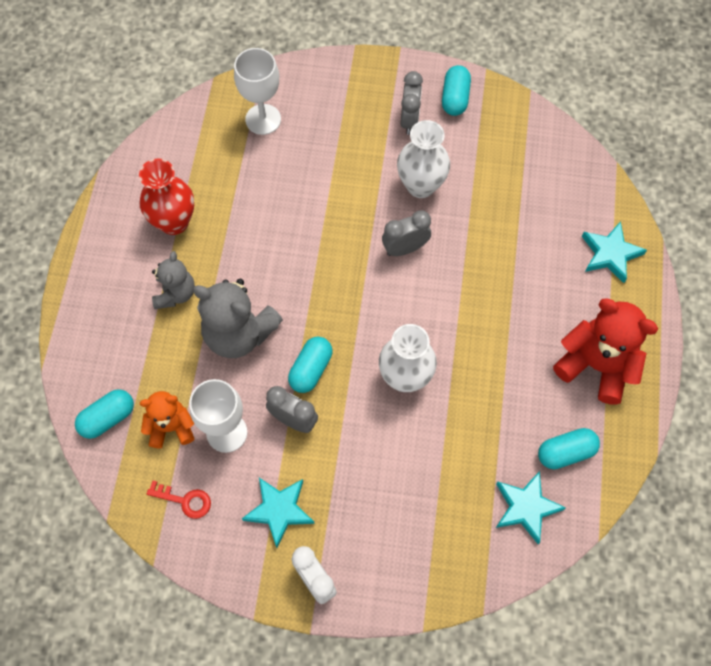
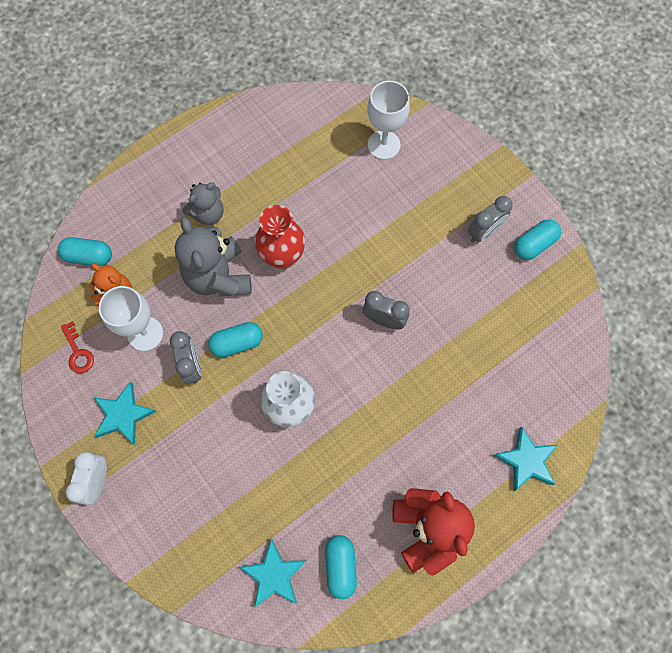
camera: 45 degrees right, 5 degrees up
(174, 222) = (255, 165): red vase -> red vase (282, 256)
(421, 185) = (442, 286): white vase -> none
(565, 452) = (340, 566): turquoise capsule -> turquoise capsule turned 60 degrees clockwise

